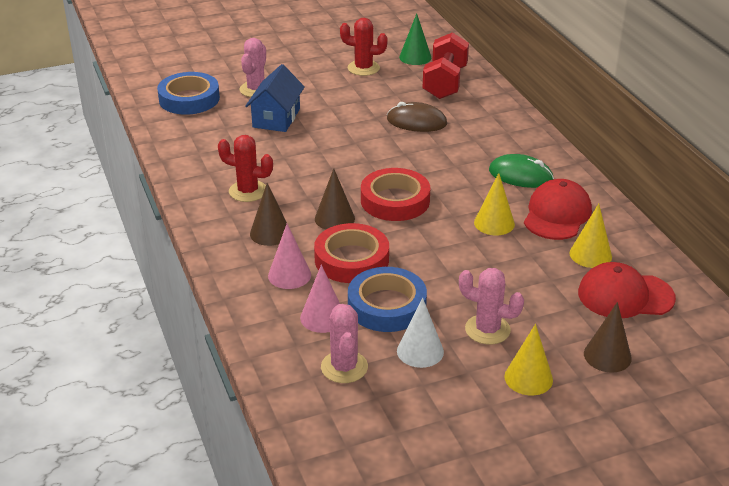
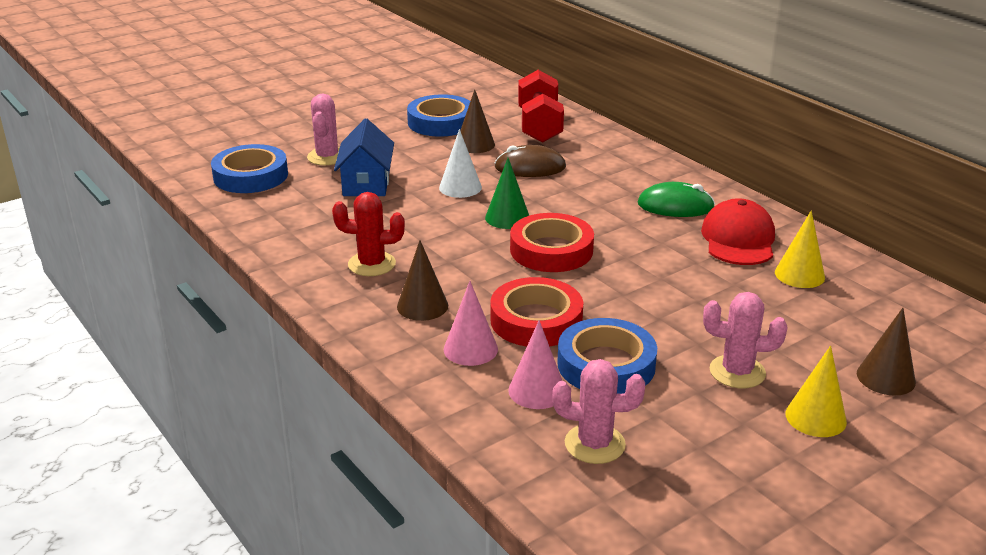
camera: 15 degrees left, 5 degrees down
(334, 218) = (491, 279): brown cone -> brown cone (475, 144)
(344, 367) = (594, 444): pink cactus -> pink cactus turned 60 degrees counterclockwise
(363, 68) = (441, 122): red cactus -> blue tape
(415, 57) = (492, 105): green cone -> green cone (507, 217)
(420, 351) = (674, 409): white cone -> white cone (460, 187)
(494, 223) = (676, 258): yellow cone -> none
(625, 295) = (863, 311): red cap -> none

